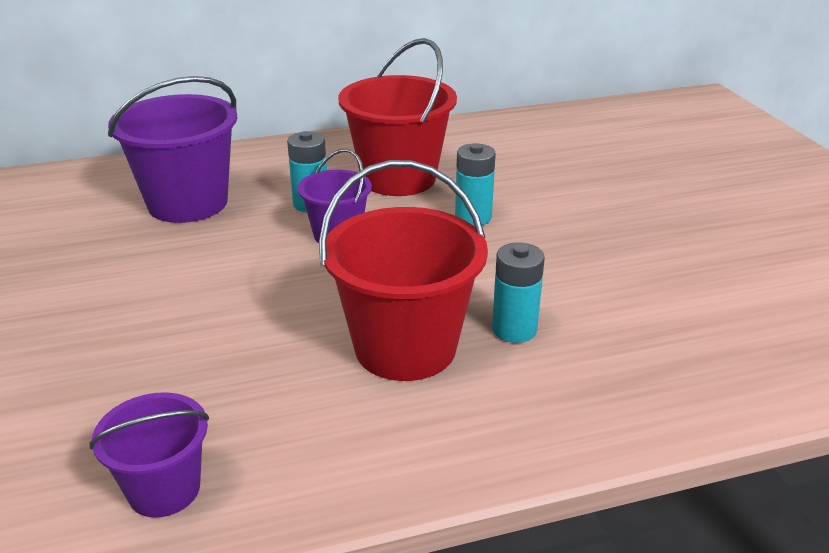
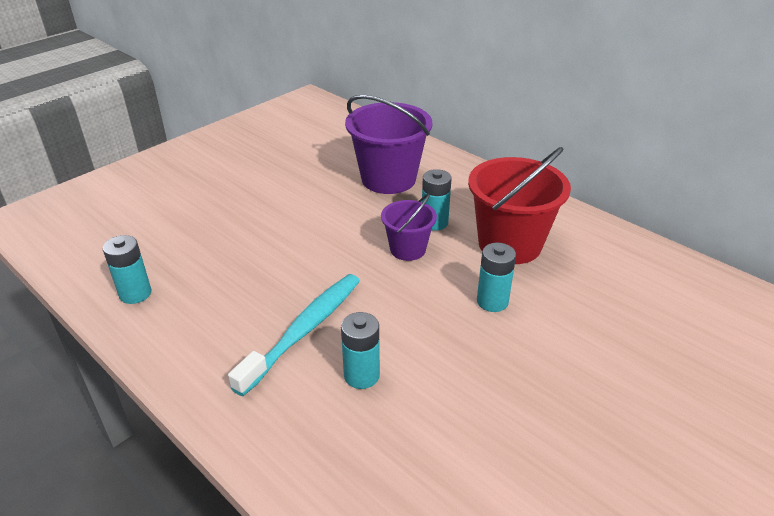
camera: 60 degrees right, 5 degrees up
(164, 489) = (135, 293): purple bucket -> turquoise battery
(405, 348) = (304, 330): red bucket -> turquoise toothbrush

